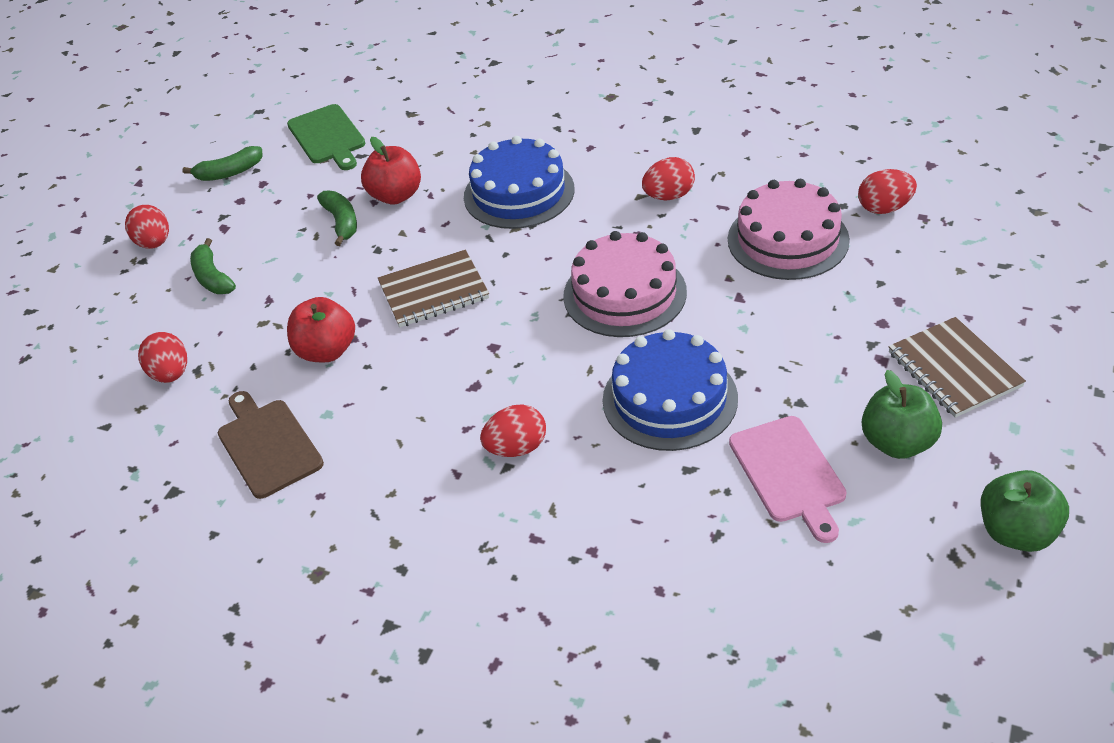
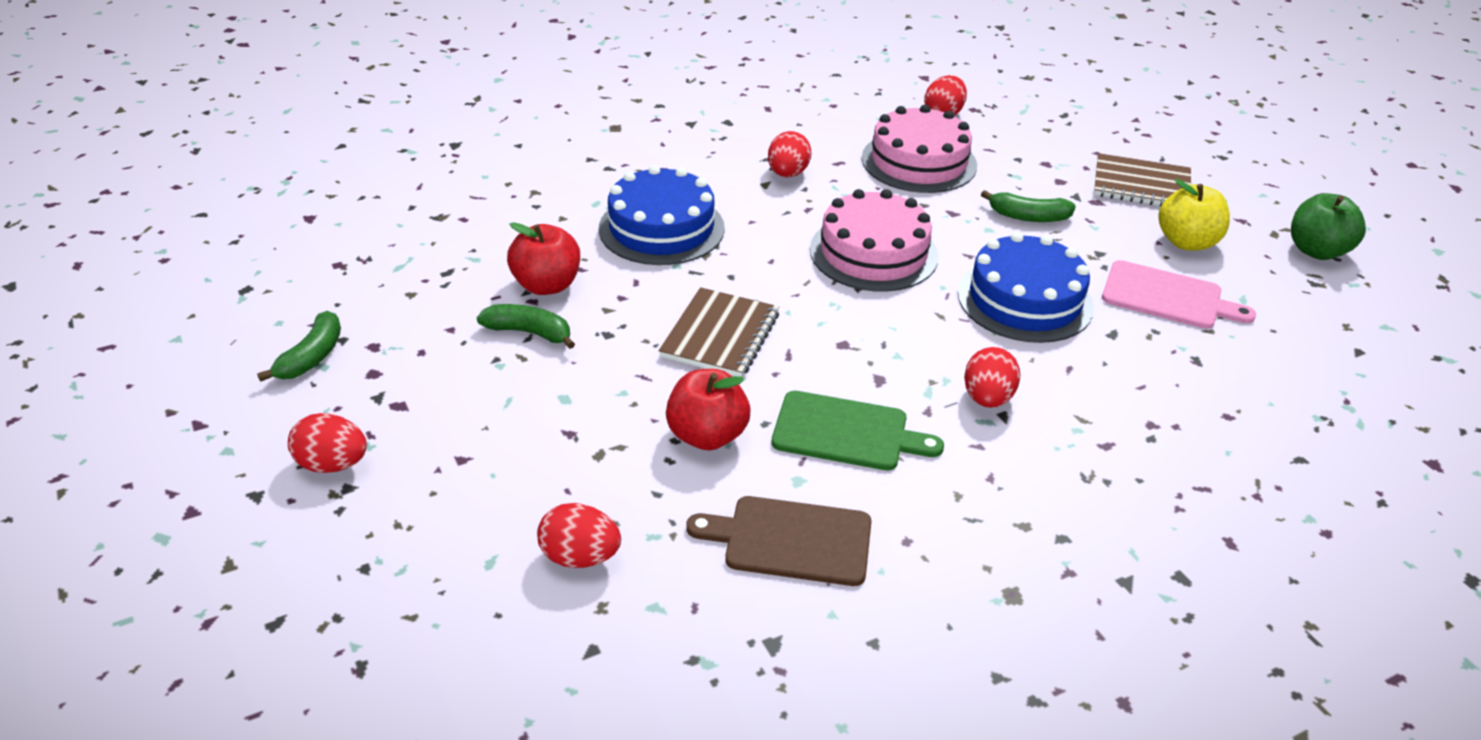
camera: 55 degrees left, 5 degrees down
(212, 277) = (468, 452): green banana -> green banana (1028, 217)
(327, 137) = (379, 274): green cutting board -> green cutting board (846, 432)
(897, 443) = (1186, 242): green apple -> yellow apple

